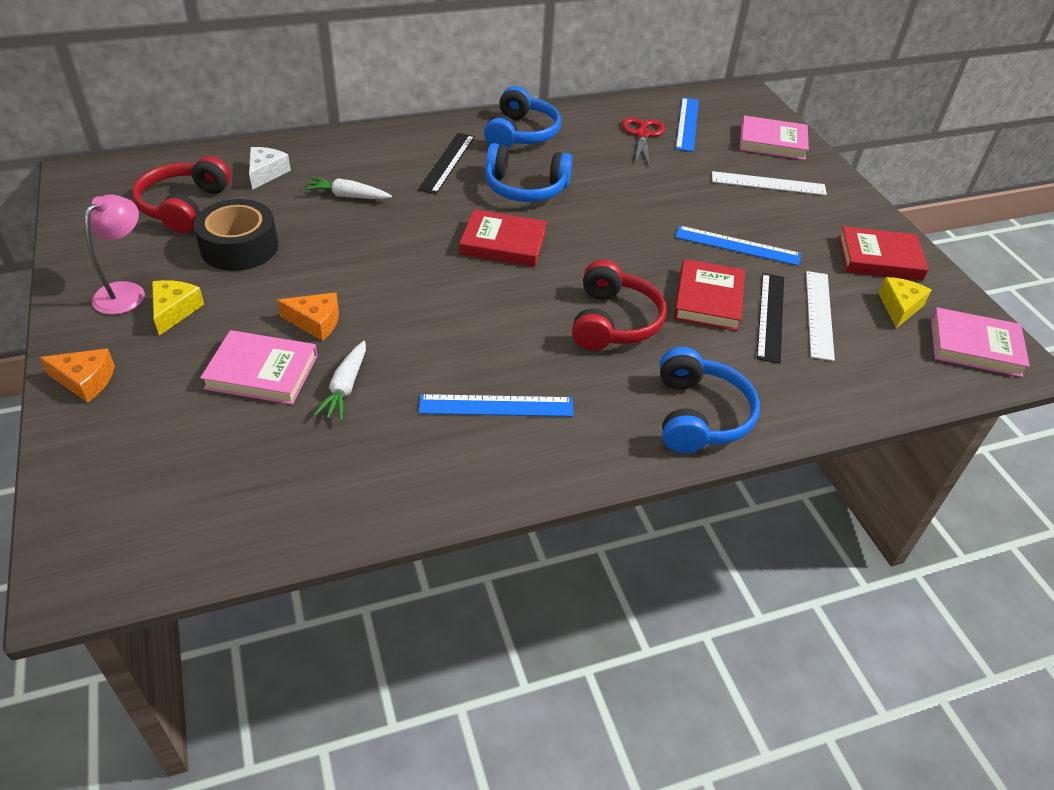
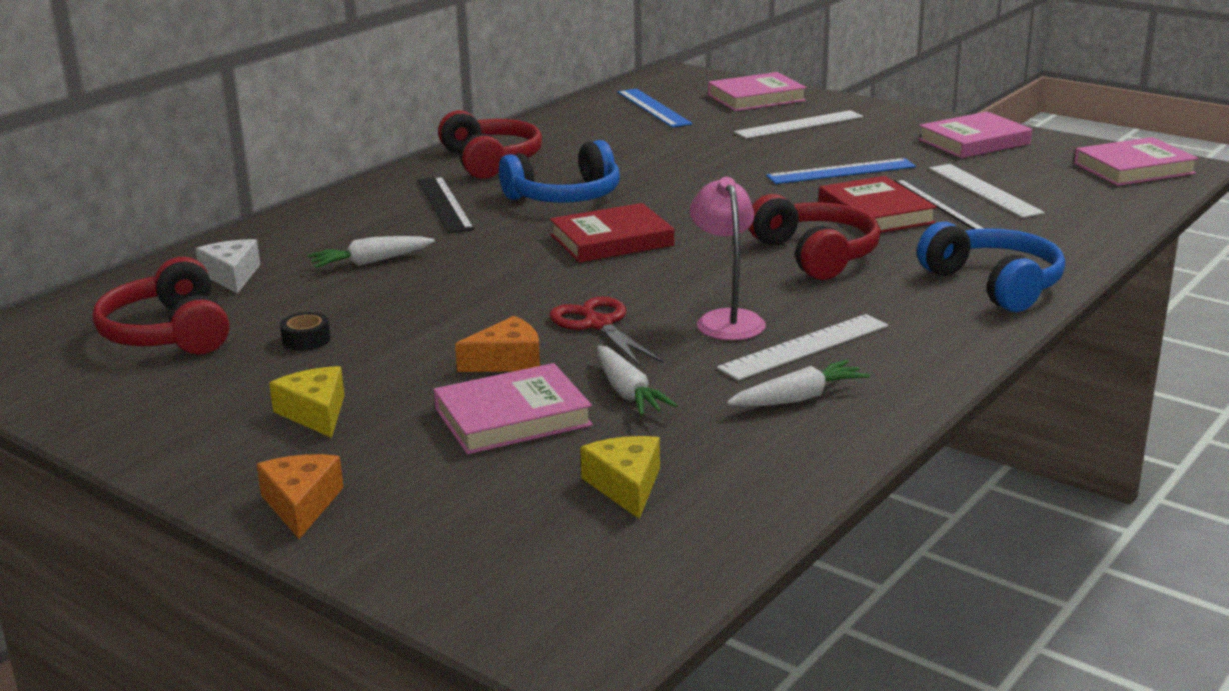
camera: 30 degrees left, 20 degrees down
(85, 380) = (301, 505): orange cheese -> orange cheese turned 75 degrees counterclockwise
(126, 292) = (220, 421): pink lamp -> pink lamp (726, 319)
(239, 247) = (306, 340): black tape -> black tape, size x0.42
(433, 451) = (798, 398): none -> white carrot
(496, 406) = (804, 347): blue ruler -> white ruler
(521, 133) = (490, 161): blue headphones -> red headphones
(642, 135) = (622, 127): red scissors -> red scissors (598, 324)
(879, 258) = (974, 142): red book -> pink book
(899, 307) = (1039, 165): yellow cheese -> yellow cheese (625, 486)

